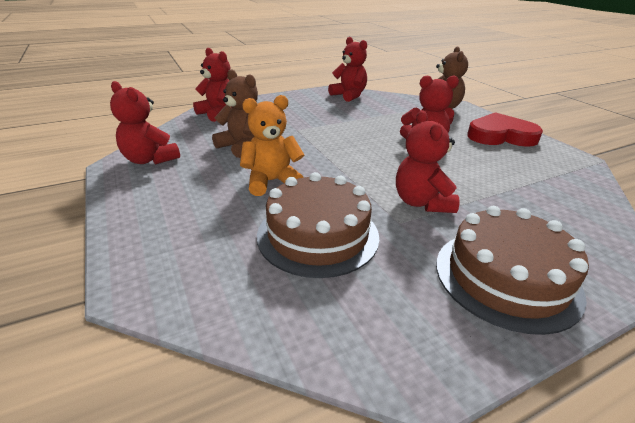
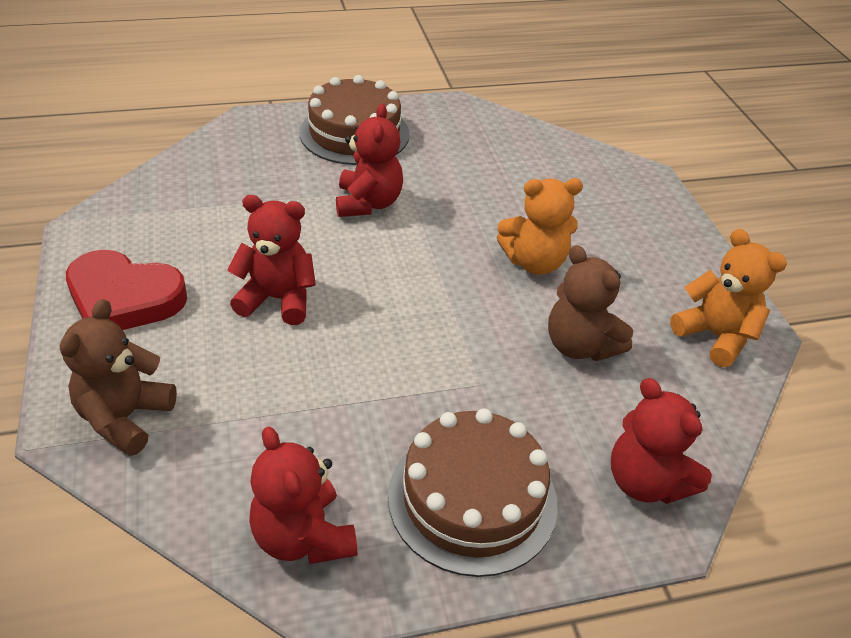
camera: 170 degrees left, 10 degrees up
(150, 159) = (715, 336): red teddy bear -> orange teddy bear
(318, 235) = (494, 189): brown cake -> brown cake (472, 498)

